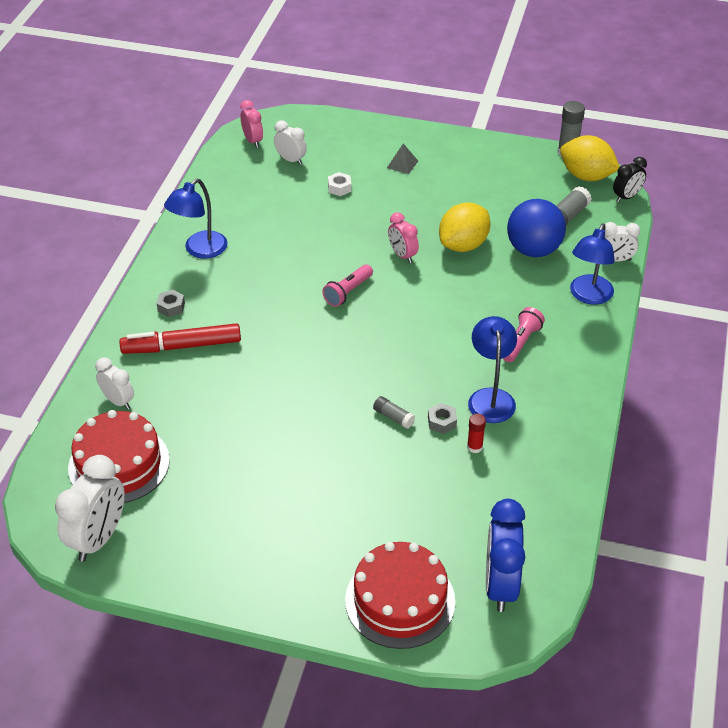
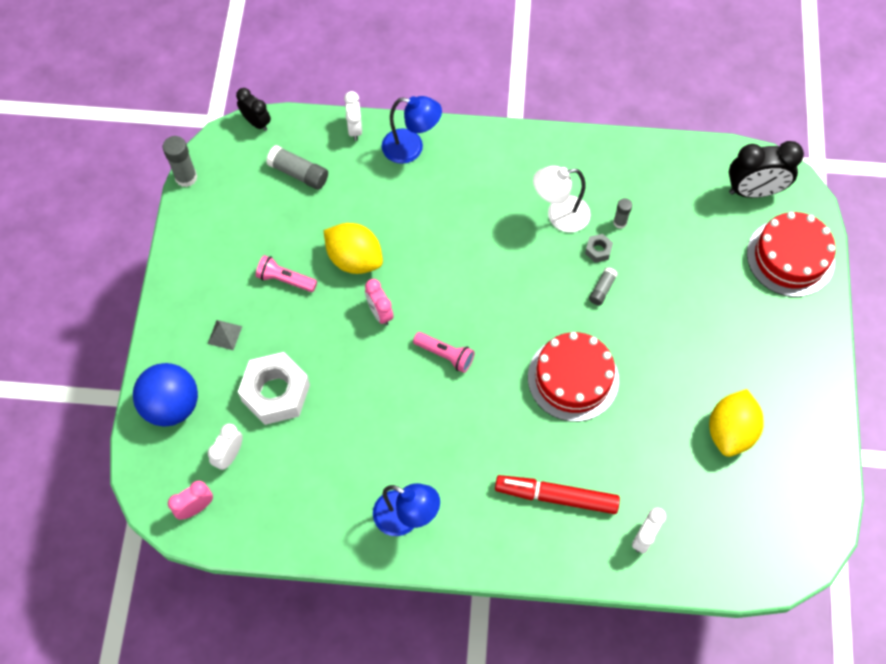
camera: 100 degrees left, 20 degrees up
(98, 538) = (806, 504): white clock -> none
(119, 464) = (720, 512): red cake -> red cake (573, 378)
(171, 307) = (501, 523): grey nut -> none
(182, 346) = (556, 497): red marker -> red marker turned 120 degrees clockwise
(339, 188) = (276, 393): white nut -> white nut, size x2.36
(402, 255) = (380, 313): pink clock -> pink clock turned 105 degrees clockwise
(474, 447) = (620, 222): red glue stick -> grey glue stick
(490, 397) = (559, 216): blue lamp -> white lamp
(500, 585) = (754, 191): blue clock -> black clock
(521, 342) = (484, 198): pink flashlight -> pink flashlight (285, 279)
(533, 250) = (352, 197): blue ball -> blue ball (172, 405)
(586, 176) = (226, 158): yellow lemon -> yellow lemon (730, 431)

